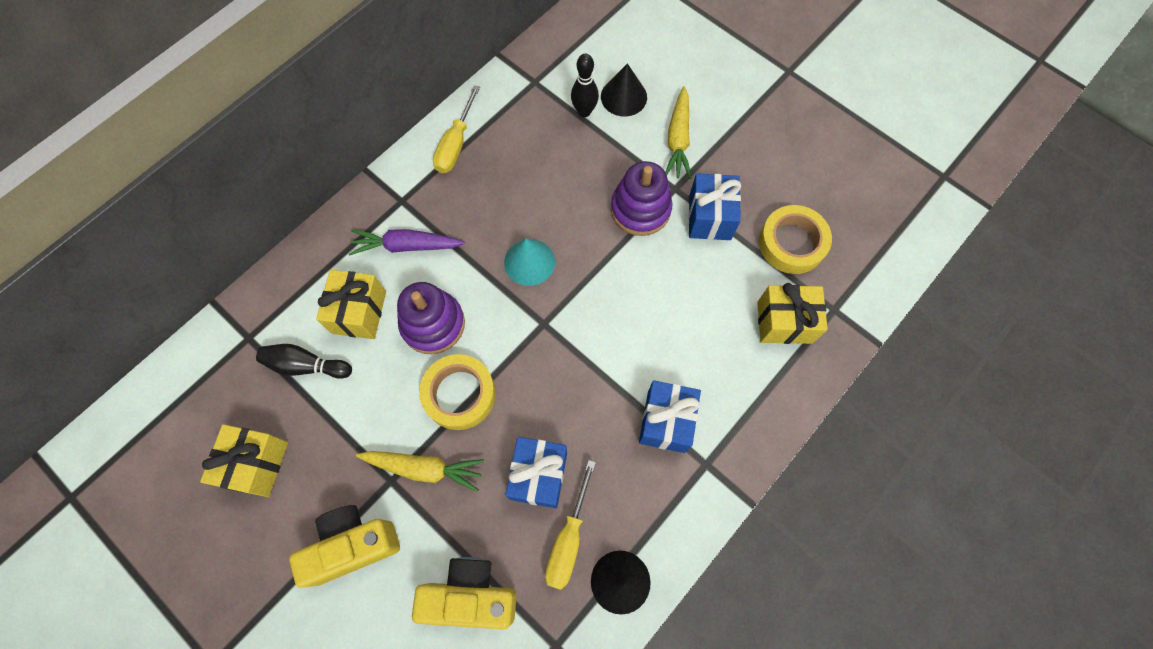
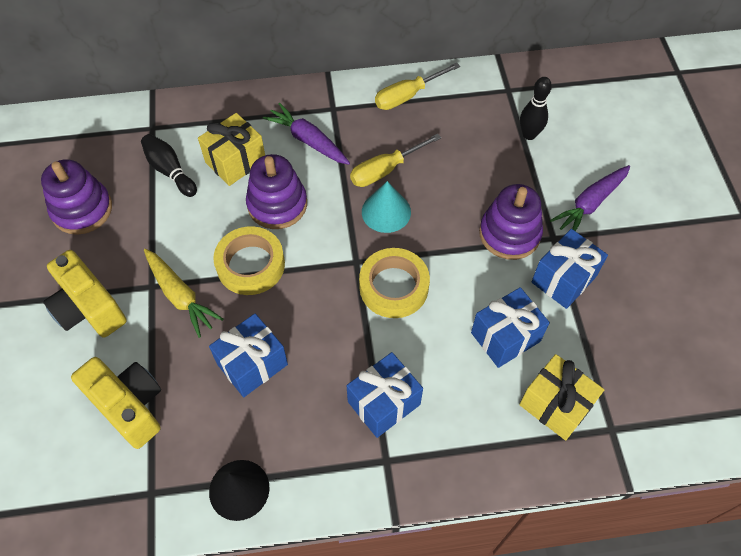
camera: 40 degrees right, 10 degrees down
(256, 464) = (82, 209): yellow gift -> purple stacking toy
(353, 545) = (88, 308): yellow camera -> yellow camera turned 150 degrees counterclockwise
(568, 539) = (230, 426): yellow screwdriver -> yellow screwdriver (385, 170)
(623, 96) = (572, 144): black cone -> none
(678, 140) = (590, 204): yellow carrot -> purple carrot
(707, 297) = (505, 337): none -> blue gift
(791, 243) = (620, 349): yellow tape -> yellow tape (394, 287)

